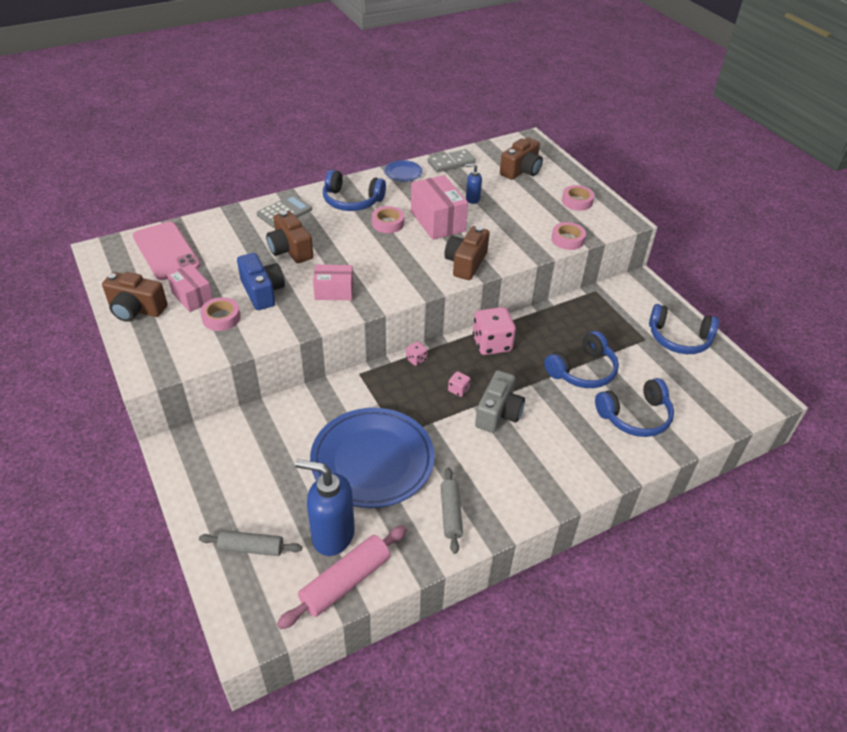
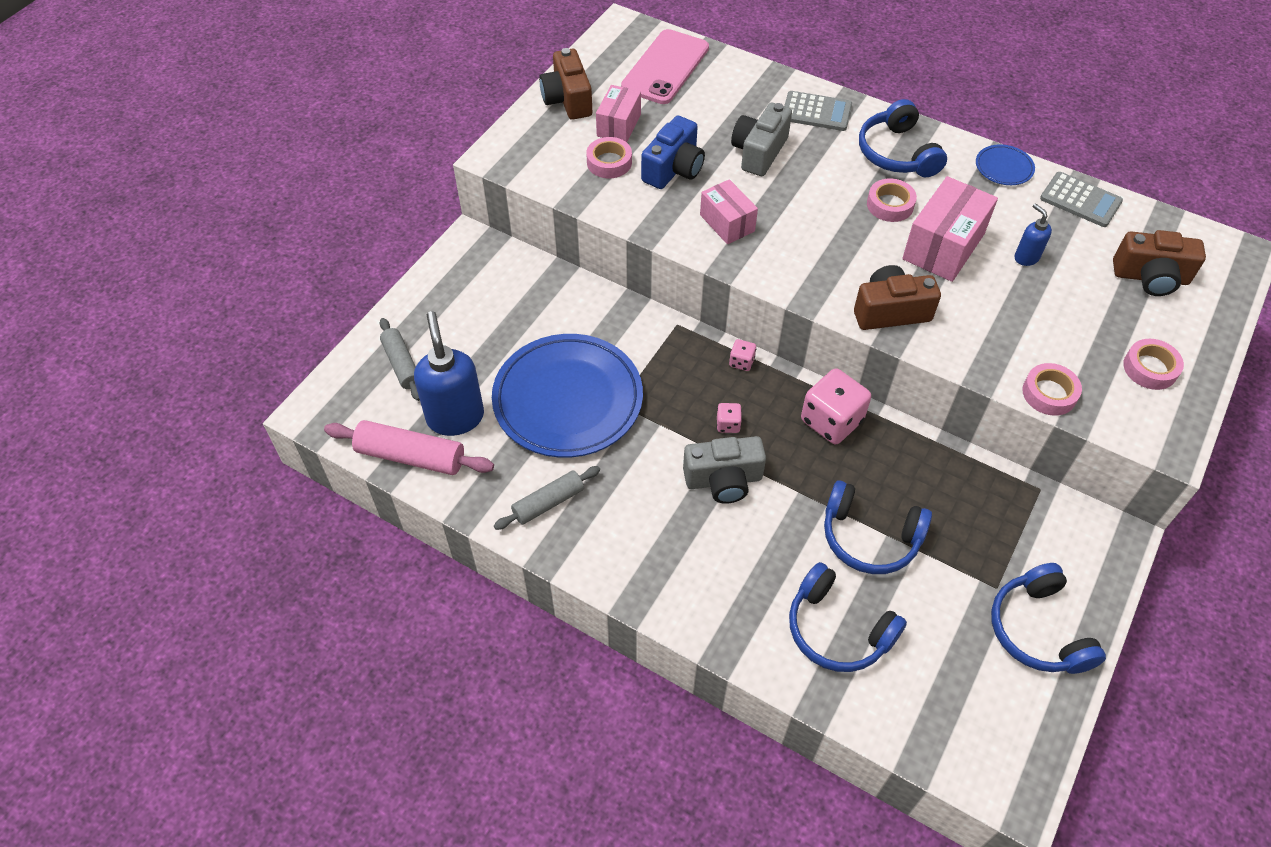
camera: 60 degrees right, 10 degrees up
(290, 250) = (759, 152): brown camera -> grey camera
(451, 163) = (1080, 200): grey domino -> grey calculator

